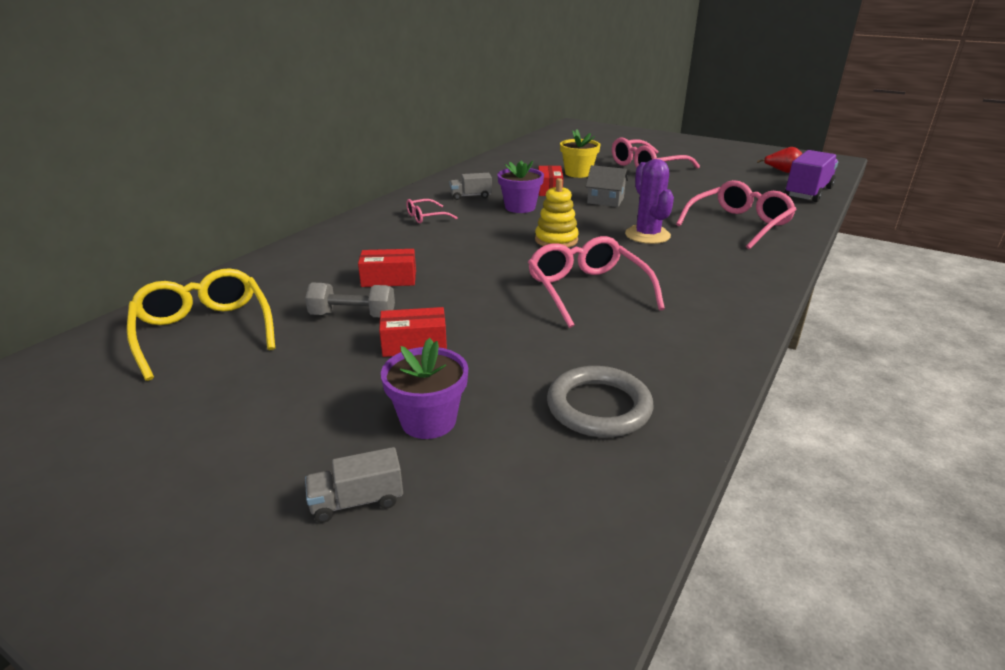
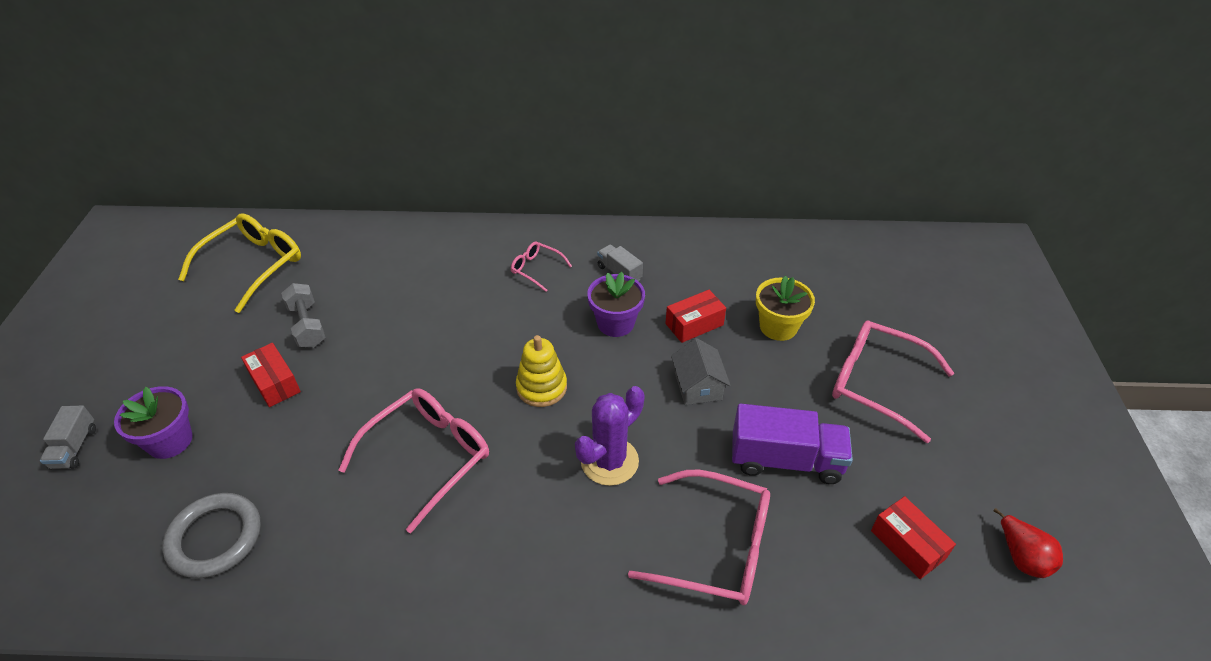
camera: 60 degrees right, 15 degrees up
(357, 501) = (75, 447): grey truck -> grey truck turned 135 degrees counterclockwise
(389, 279) = (382, 313): red box -> red box (907, 545)
(808, 192) = (938, 613): purple truck -> purple truck (785, 460)

